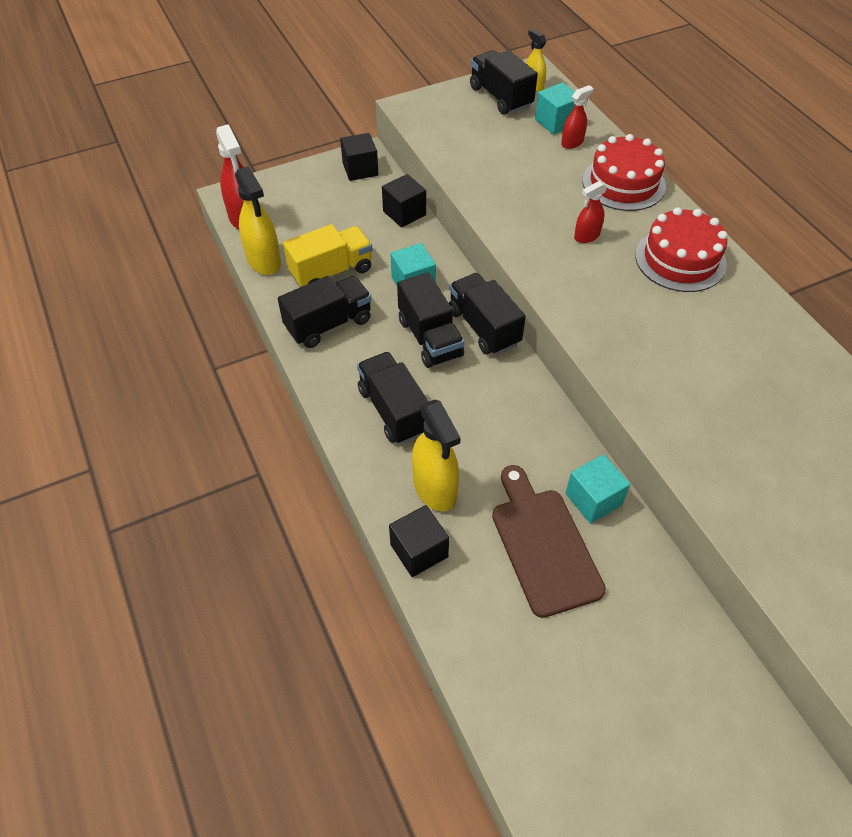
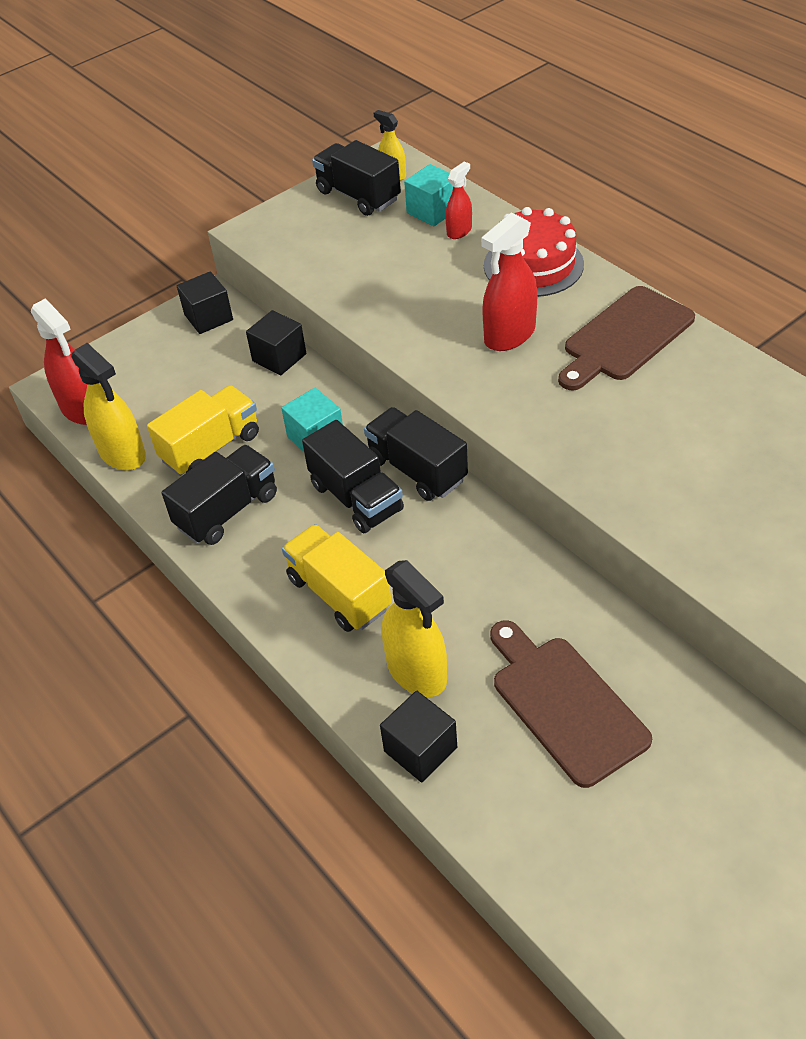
camera: 10 degrees left, 5 degrees down
(394, 410) = (339, 593): black truck -> yellow truck
(586, 236) = (509, 335): red spray bottle -> red spray bottle, size x1.76
(593, 499) = (606, 636): turquoise cube -> none
(680, 259) = (624, 337): red cake -> brown cutting board

